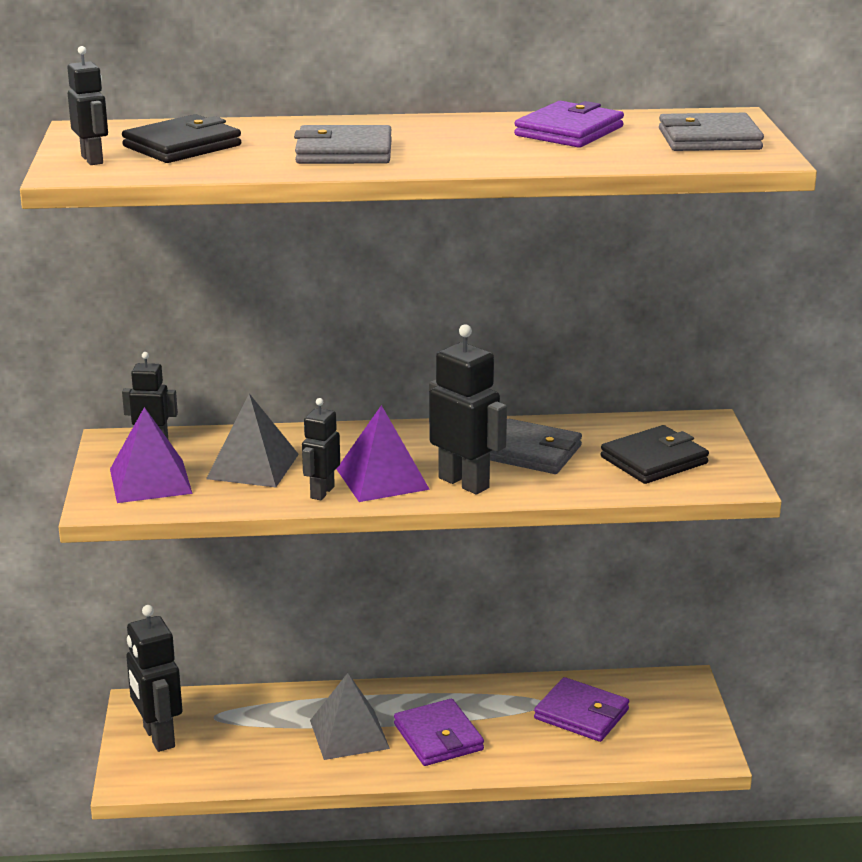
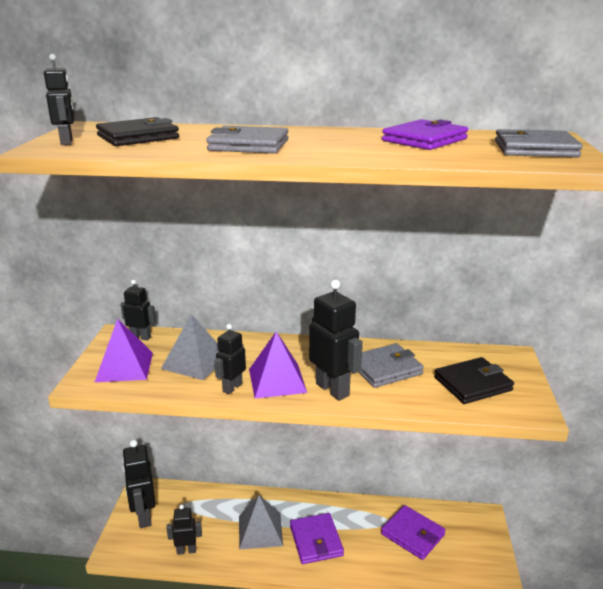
camera: 10 degrees right, 0 degrees up
(243, 770) = (186, 550): none -> black robot
(531, 452) = (385, 369): grey wallet -> grey wallet turned 60 degrees counterclockwise

